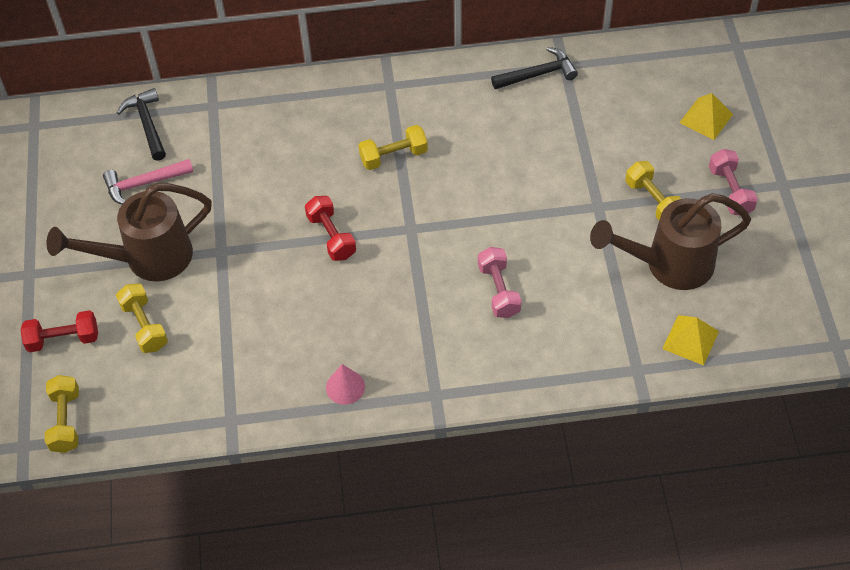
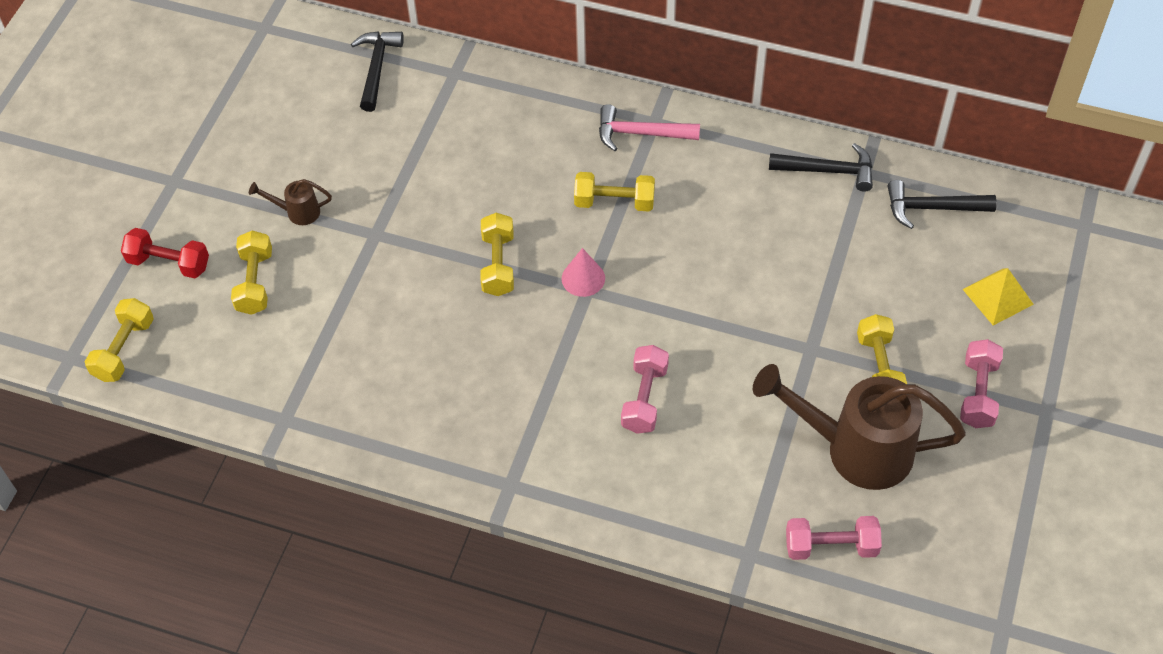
camera: 25 degrees right, 0 degrees up
(144, 184) = (338, 131): pink hammer -> pink hammer (641, 134)
(147, 258) = (297, 212): brown watering can -> brown watering can, size x0.43
(331, 236) = (498, 264): red dumbbell -> yellow dumbbell
(345, 387) = (420, 435): pink cone -> pink cone (583, 278)
(626, 73) = (932, 208): none -> black hammer
(690, 339) = (831, 546): yellow pyramid -> pink dumbbell

